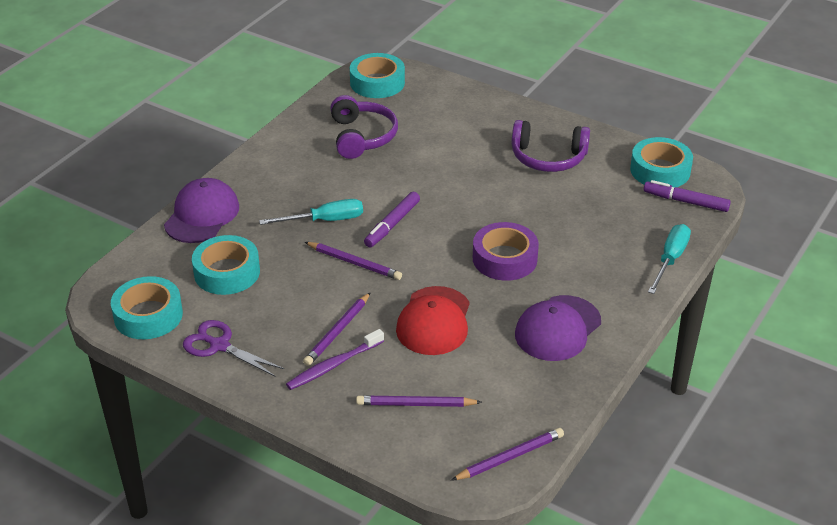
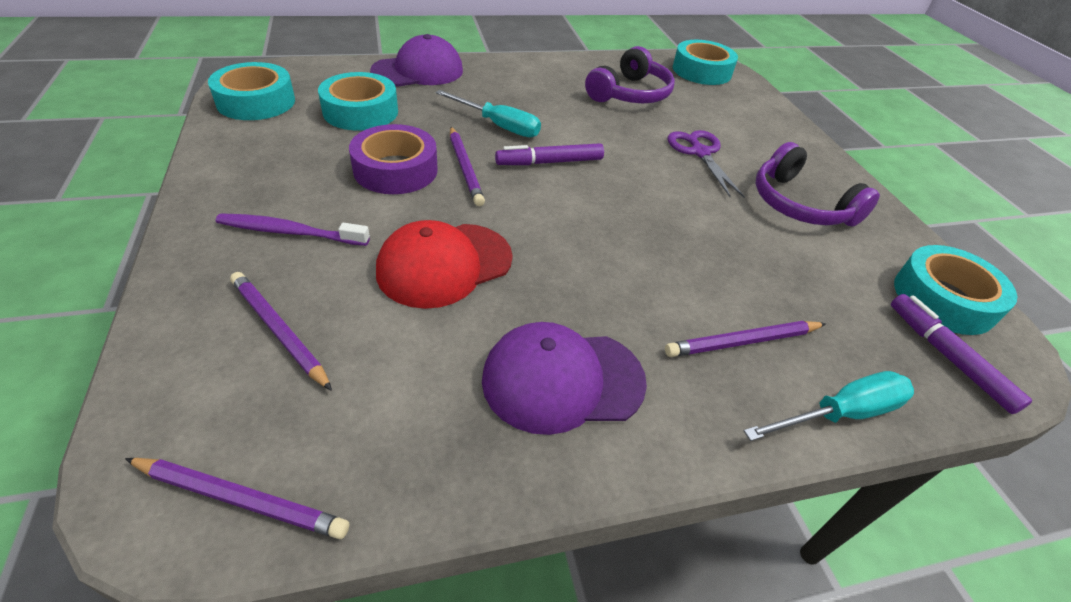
camera: 40 degrees right, 5 degrees up
(219, 345) = (251, 152): purple scissors -> purple scissors (700, 153)
(337, 332) = (349, 208): purple pencil -> purple pencil (743, 342)
(504, 259) = (614, 260): purple tape -> purple tape (395, 170)

